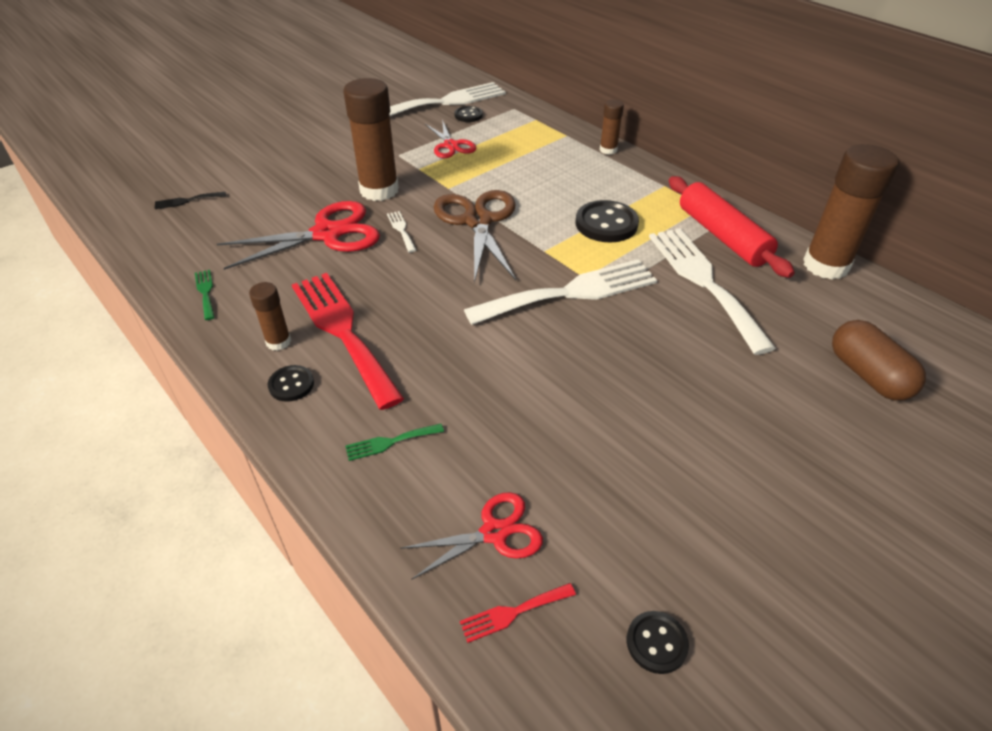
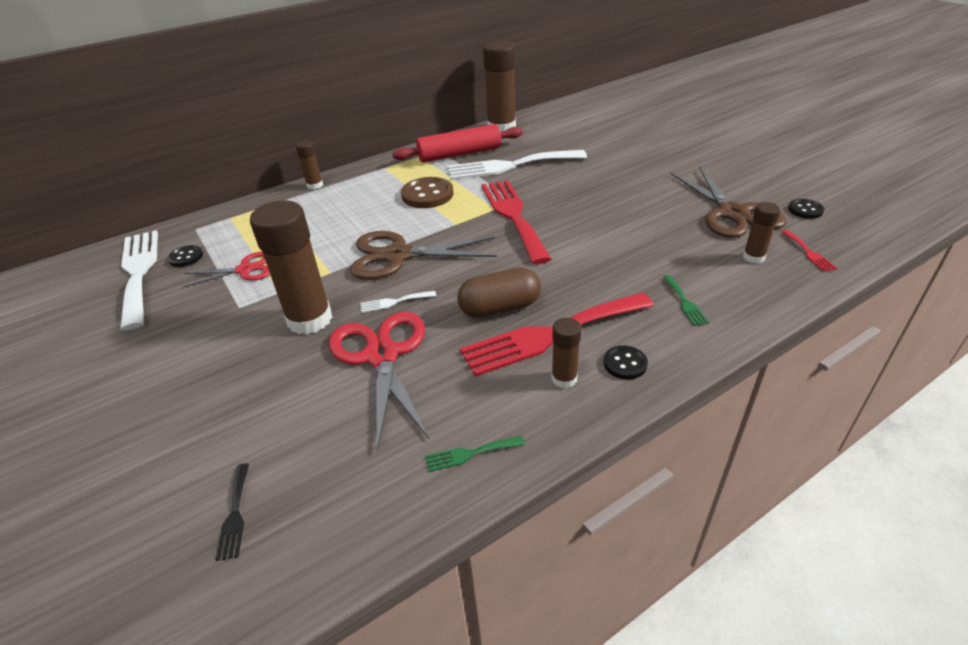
camera: 80 degrees left, 5 degrees down
(494, 533) = (753, 257): red scissors -> brown glue stick
(570, 292) = (513, 216): white fork -> red fork
(606, 224) = (427, 195): black button -> brown button
(622, 525) = (732, 213): none -> brown scissors
(868, 375) = (602, 132): brown capsule -> brown capsule (500, 308)

